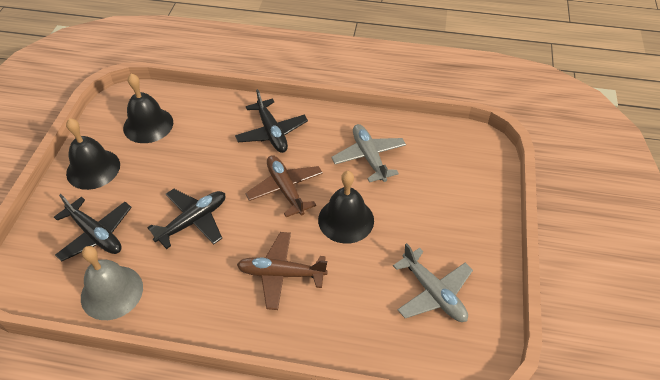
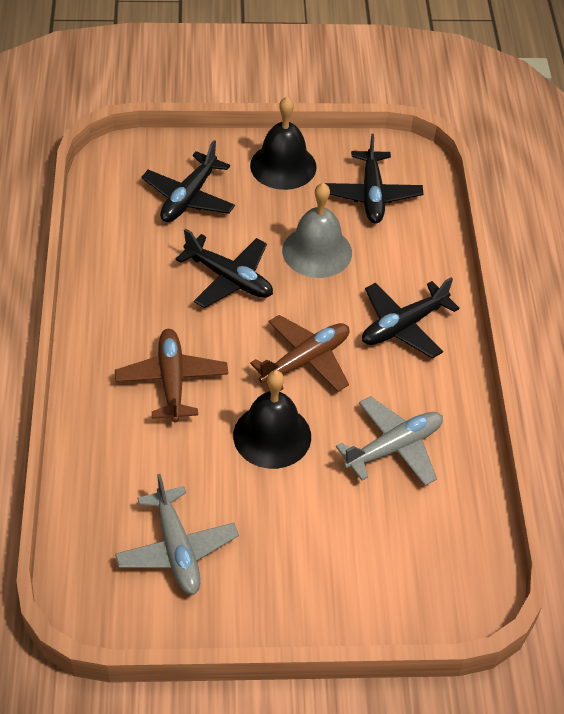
camera: 75 degrees right, 0 degrees up
(112, 292) = (116, 233): grey bell -> grey bell (317, 251)
(148, 125) = (372, 195): black bell -> black plane
(433, 293) = (176, 549): grey plane -> grey plane turned 60 degrees counterclockwise

